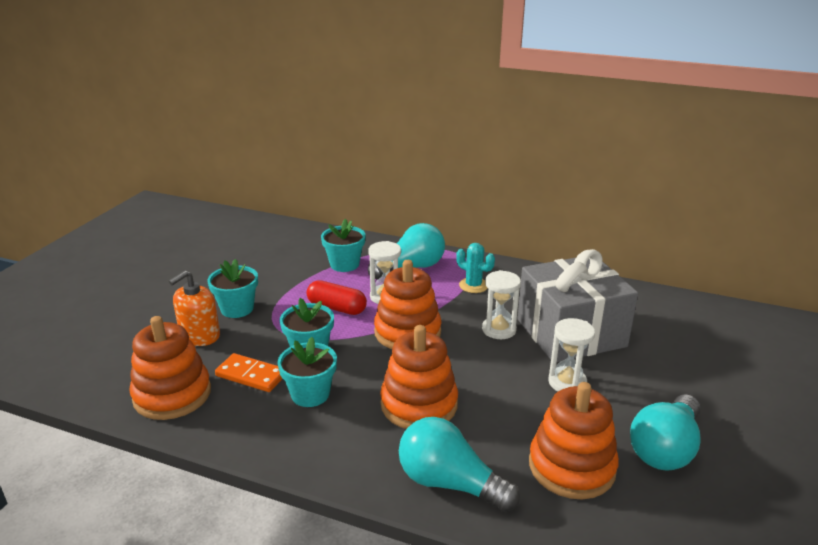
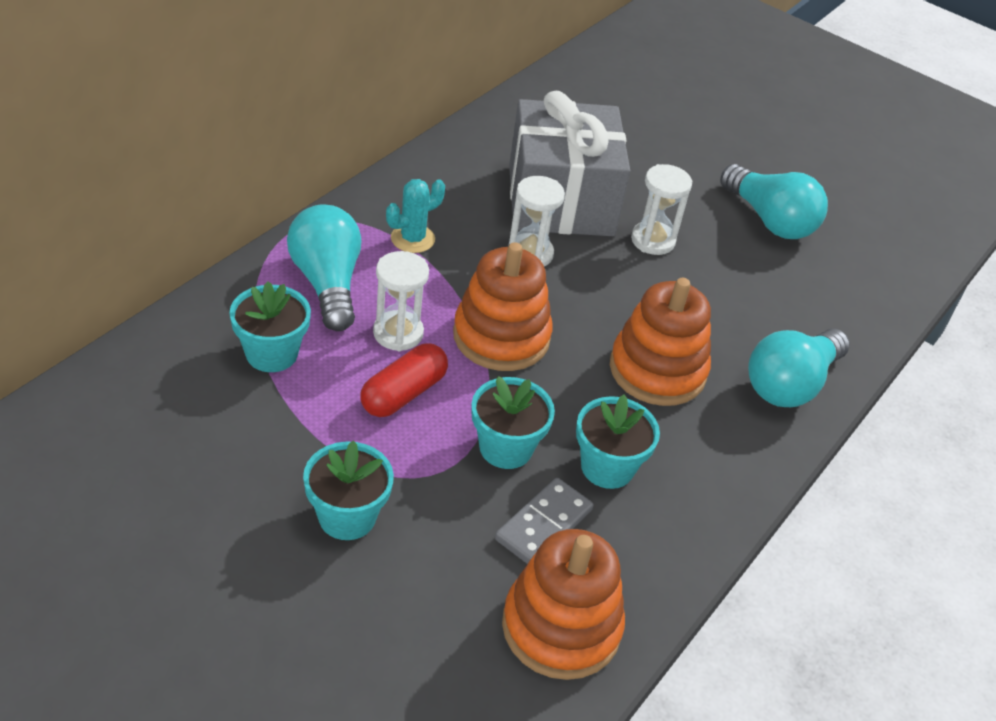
camera: 80 degrees left, 15 degrees up
(200, 335) = (410, 577): orange soap dispenser -> none
(251, 375) = (543, 524): orange domino -> grey domino
(571, 467) = (782, 290): orange stacking toy -> none

